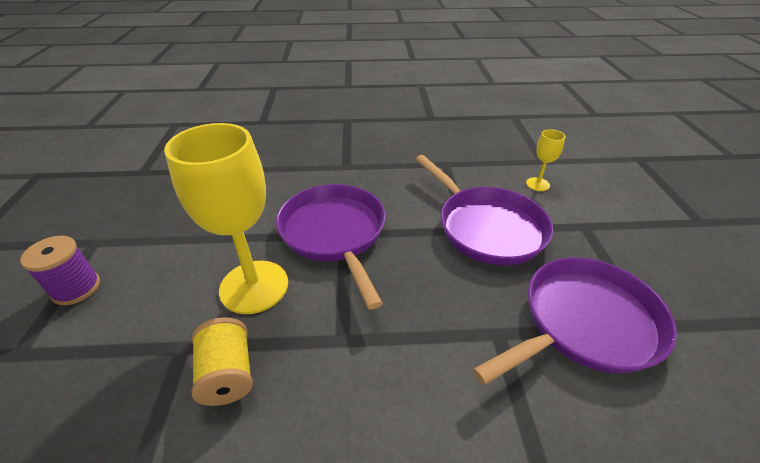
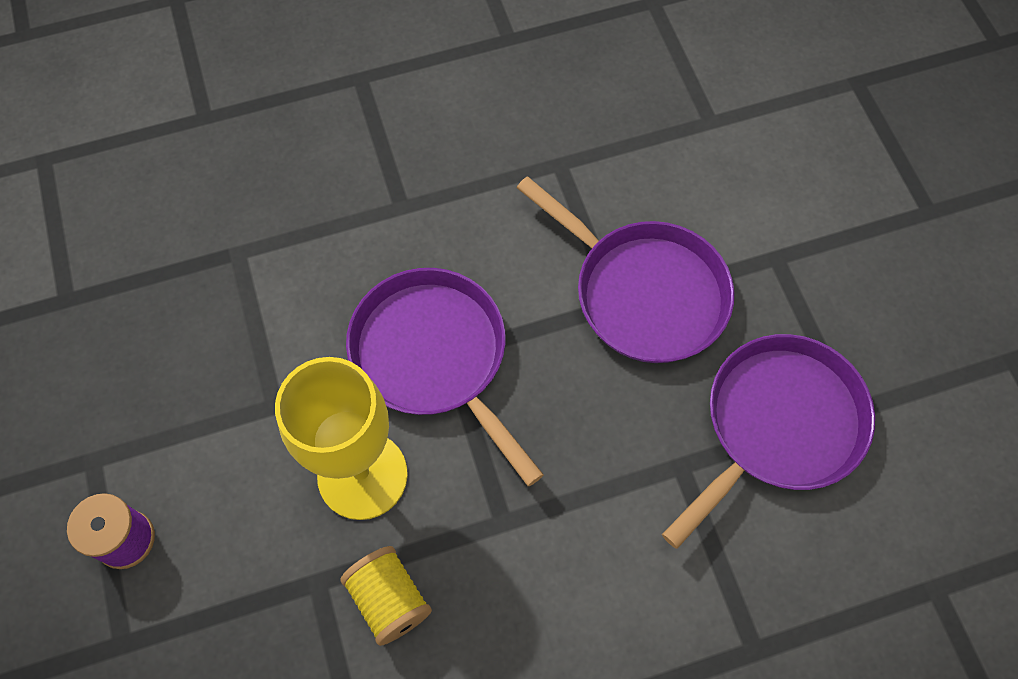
camera: 15 degrees left, 25 degrees up
(537, 184) = (707, 181): yellow goblet -> none

